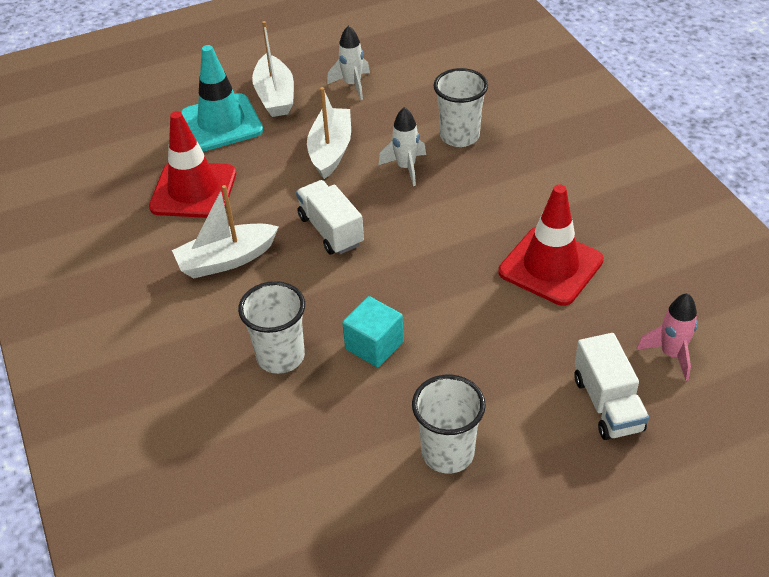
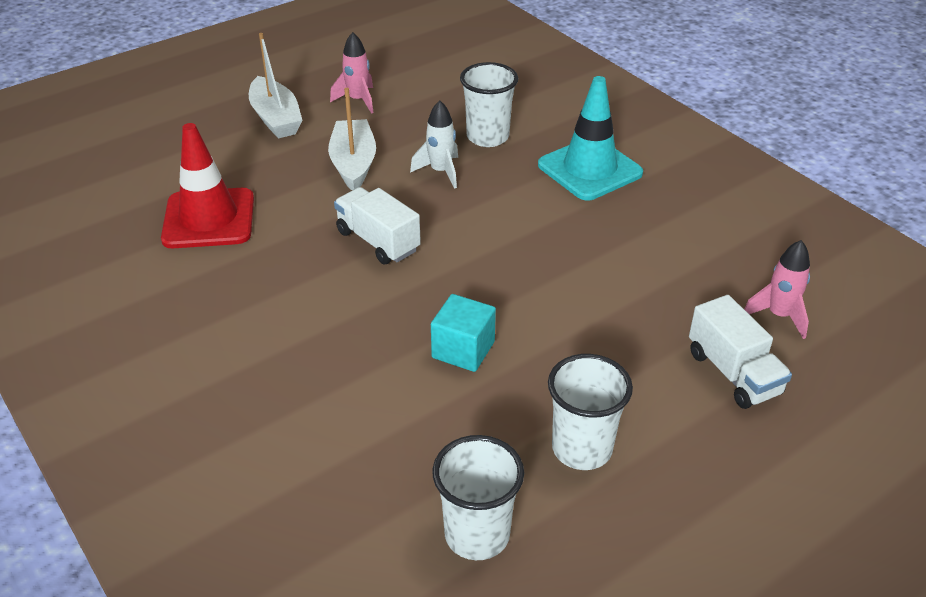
camera: 15 degrees left, 5 degrees down
(221, 123) = (222, 150): turquoise traffic cone -> turquoise traffic cone (589, 169)
(226, 260) = (267, 284): white boat -> none
(280, 356) = (360, 376): white cup -> white cup (477, 535)
(352, 85) = (358, 100): white rocket -> pink rocket
(550, 266) = (625, 248): red traffic cone -> none

